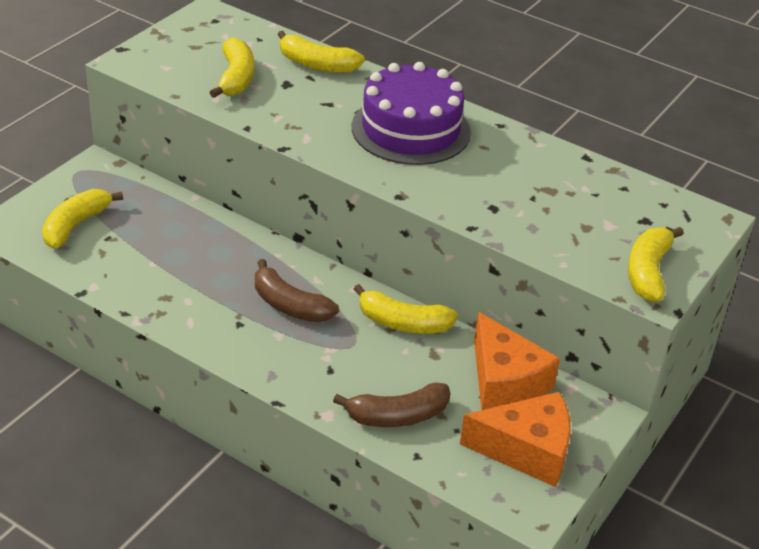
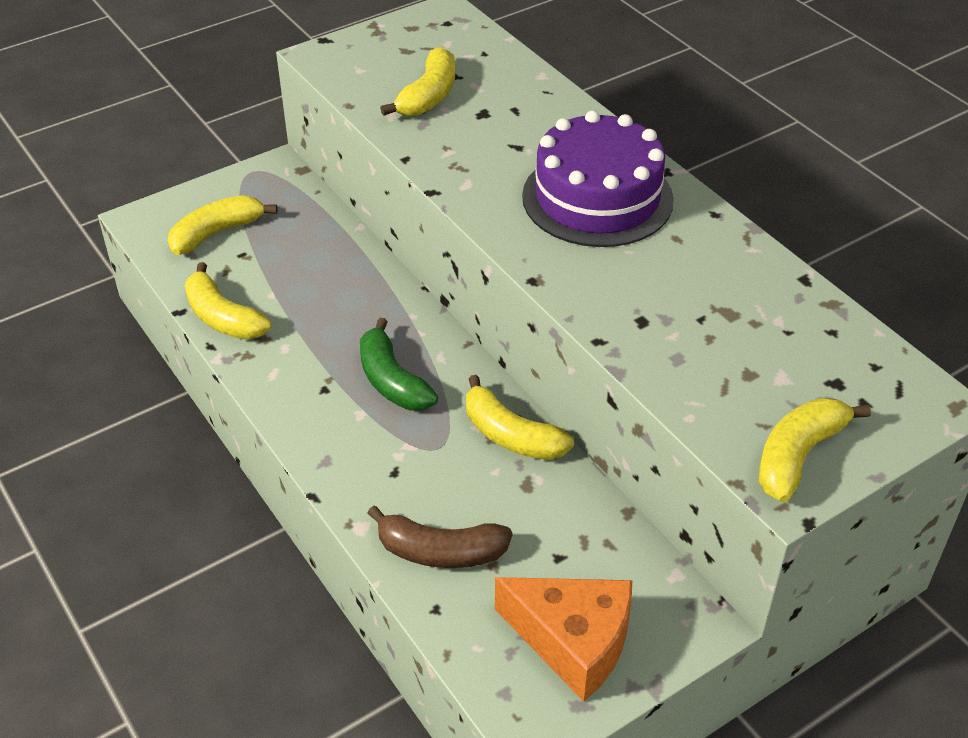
camera: 25 degrees right, 5 degrees up
(289, 305) = (392, 380): brown banana -> green banana
(316, 64) = (532, 96): yellow banana -> yellow banana (222, 317)
(505, 382) = (594, 543): orange cheese -> none

